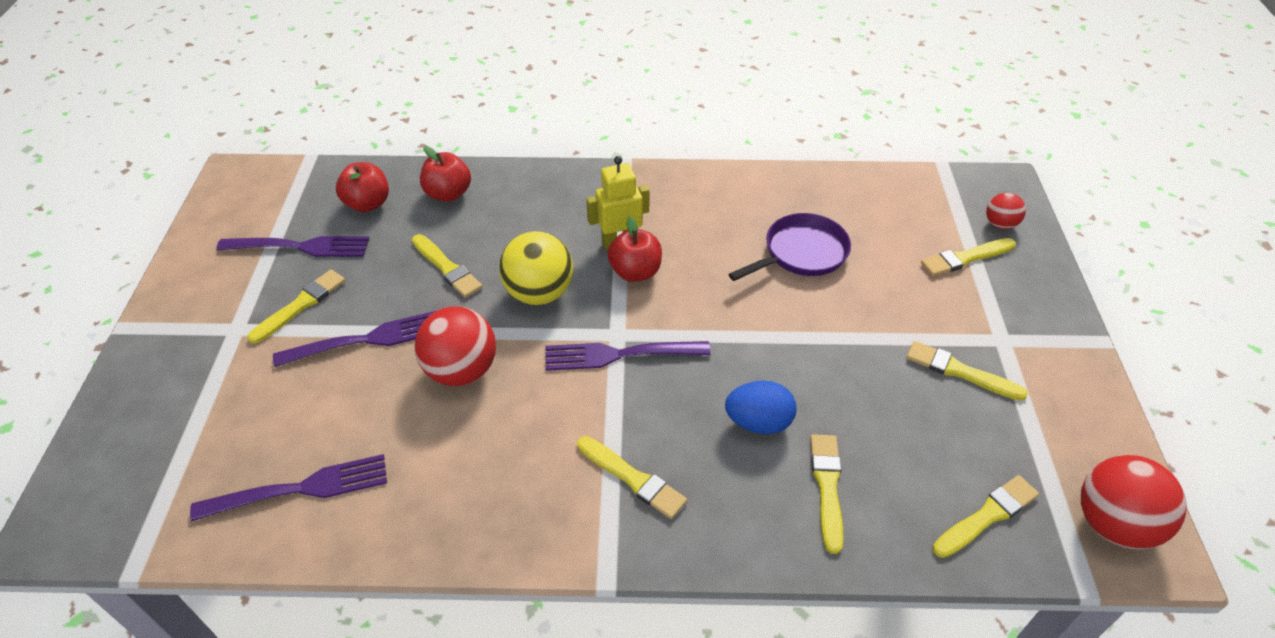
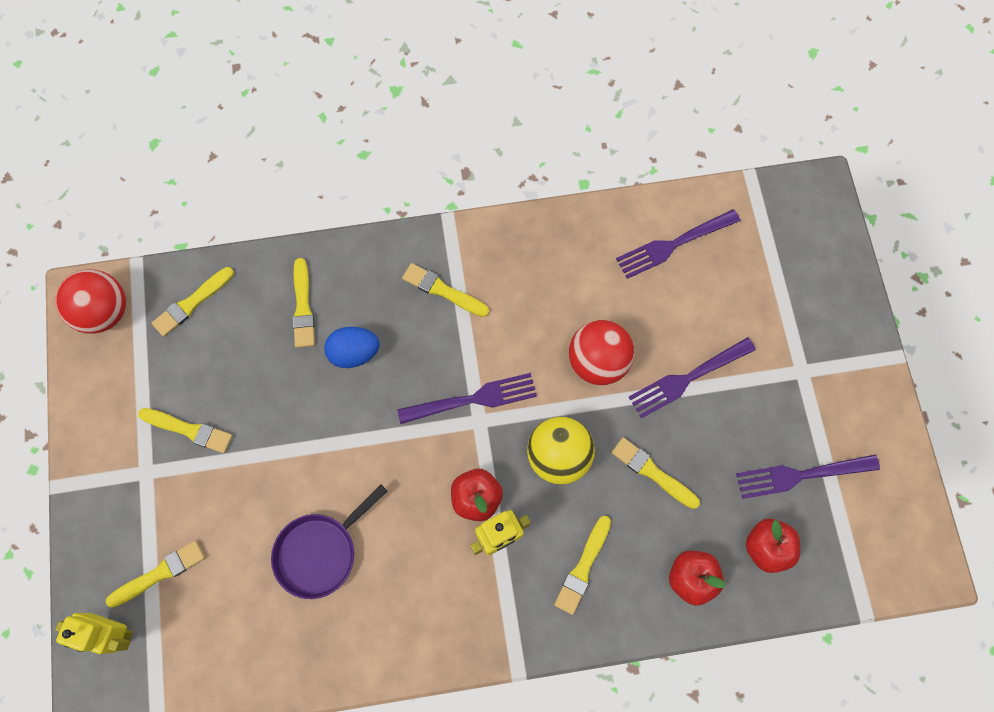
camera: 170 degrees right, 25 degrees up
(300, 305) = (762, 405): yellow brush -> yellow brush (583, 567)
(1000, 224) = (114, 632): red ball -> yellow robot

